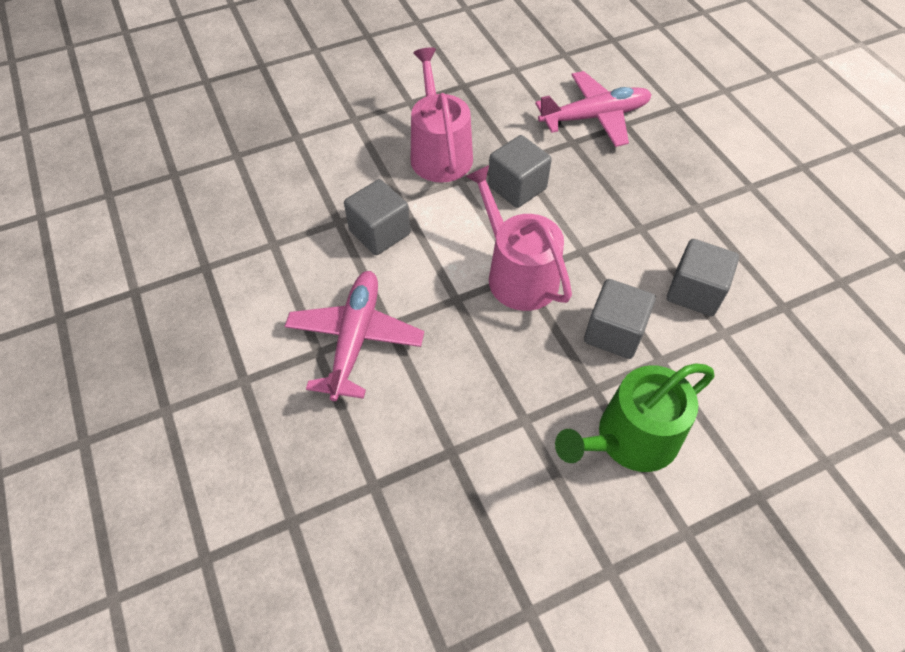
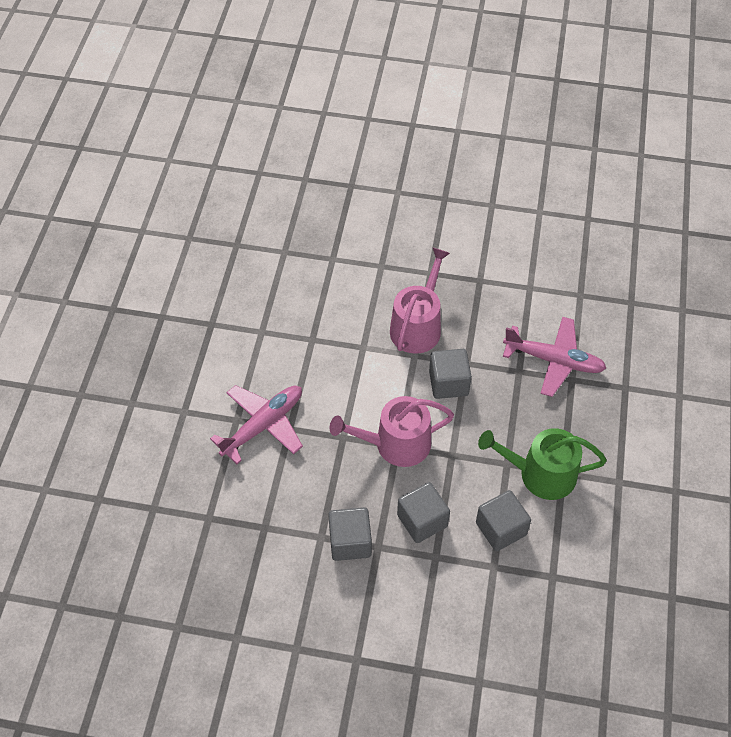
camera: 35 degrees right, 0 degrees up
(380, 232) = (332, 363): grey cube -> grey cube (350, 542)
(517, 273) = (395, 444): pink watering can -> pink watering can turned 105 degrees counterclockwise
(629, 439) = (372, 588): green watering can -> green watering can (540, 474)

